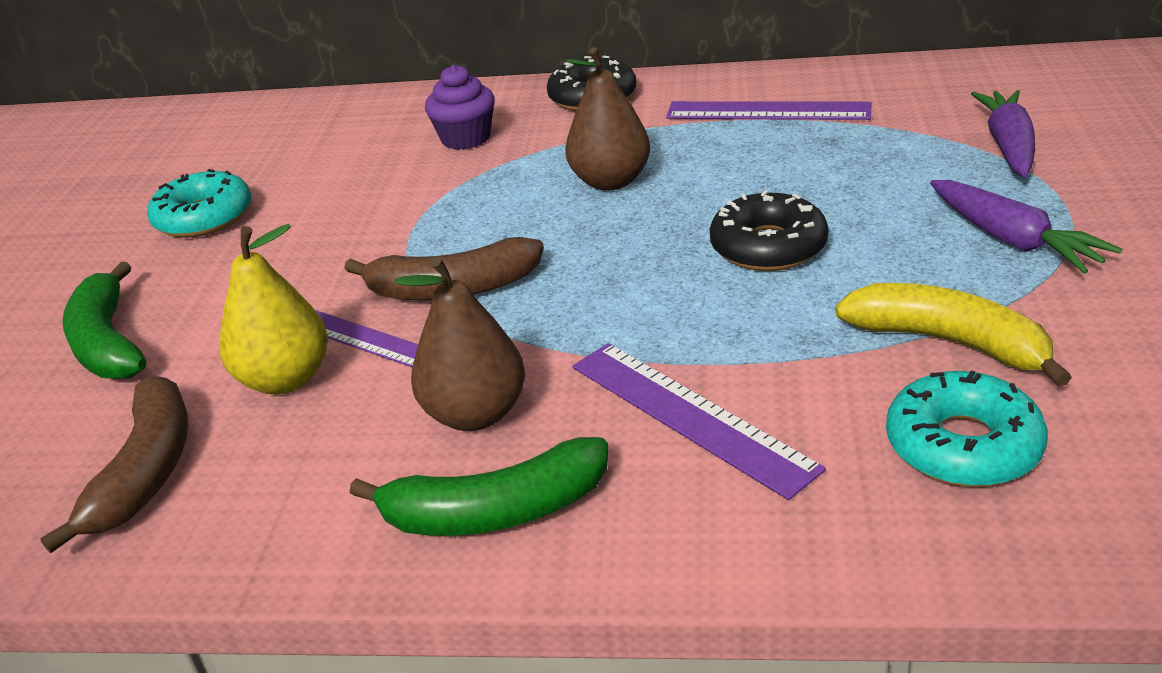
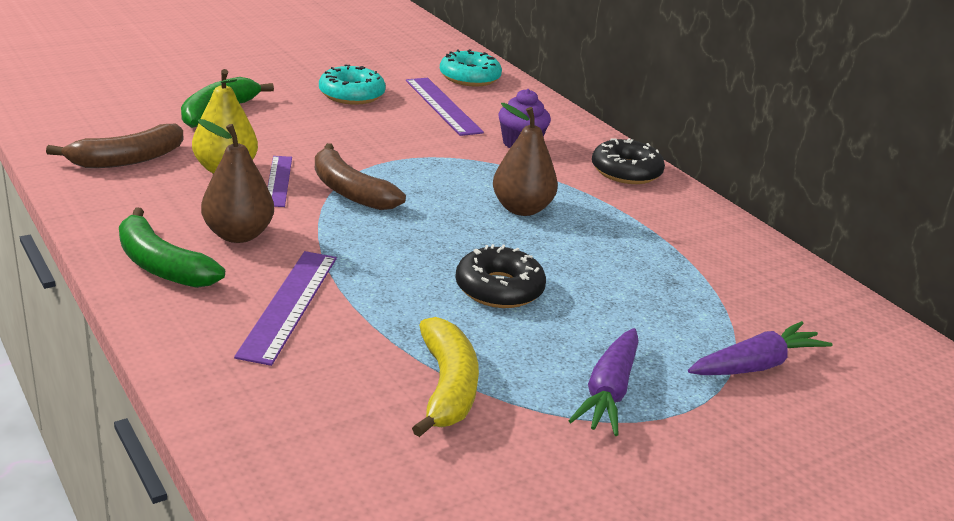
camera: 45 degrees right, 5 degrees down
(767, 111) = (686, 245): purple ruler -> purple ruler (443, 106)
(962, 445) = (334, 414): turquoise donut -> turquoise donut (469, 77)

